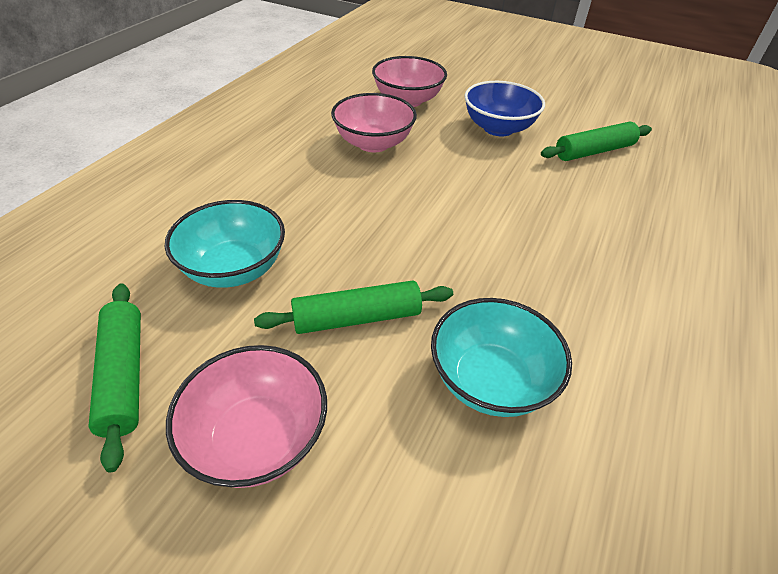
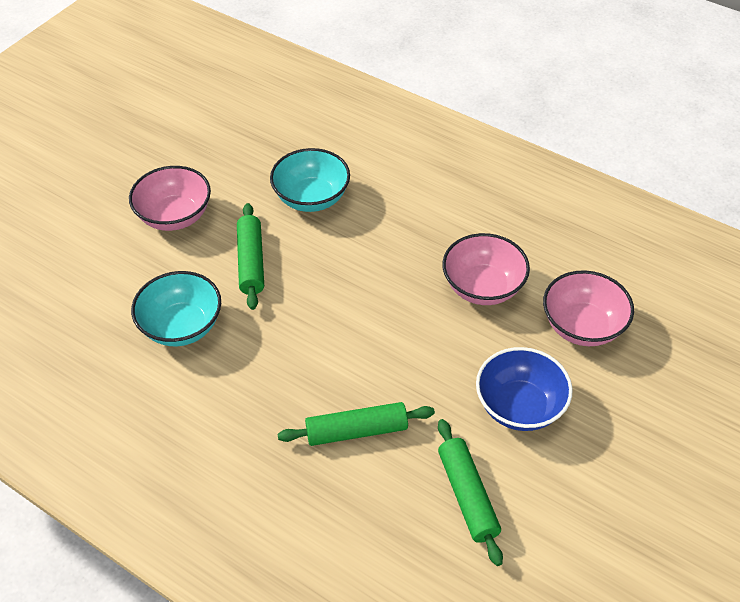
camera: 100 degrees right, 5 degrees up
(124, 375) = (231, 160): green rolling pin -> green rolling pin (357, 431)

